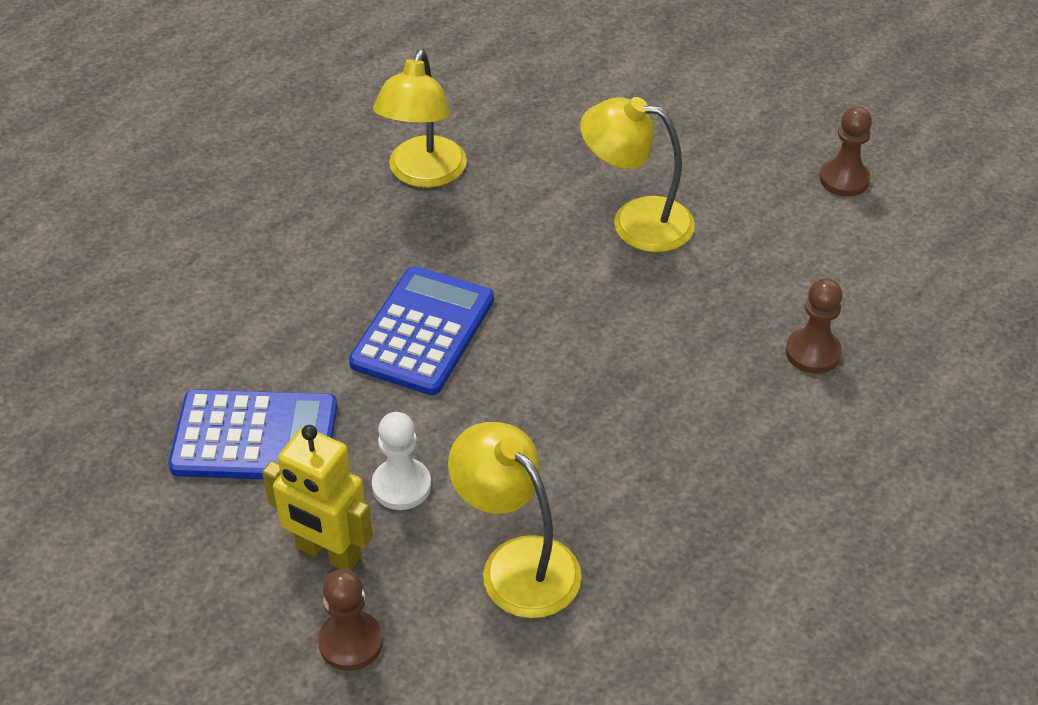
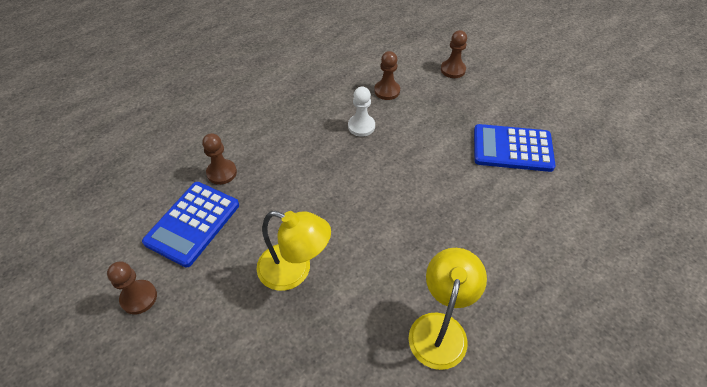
camera: 175 degrees left, 5 degrees up
(328, 553) = (467, 99): yellow robot -> none
(401, 486) = (438, 122): white pawn -> white pawn (361, 126)
(422, 331) = (433, 200): blue calculator -> blue calculator (193, 223)
(517, 563) = (387, 91): yellow lamp -> brown pawn

